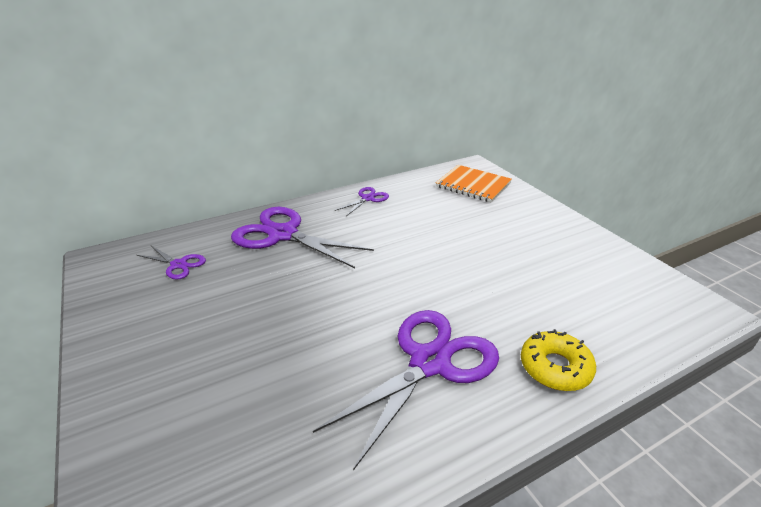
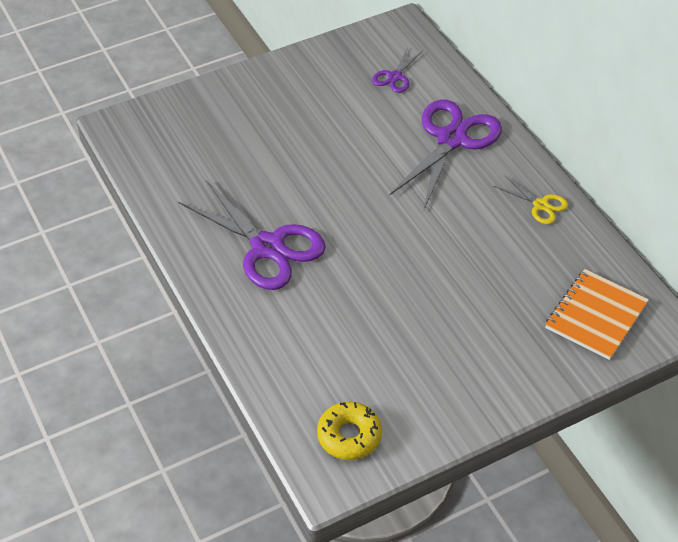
camera: 90 degrees right, 15 degrees up
(368, 198) = (540, 205): purple scissors -> yellow scissors
(555, 367) = (258, 328): yellow donut -> yellow donut (349, 436)

